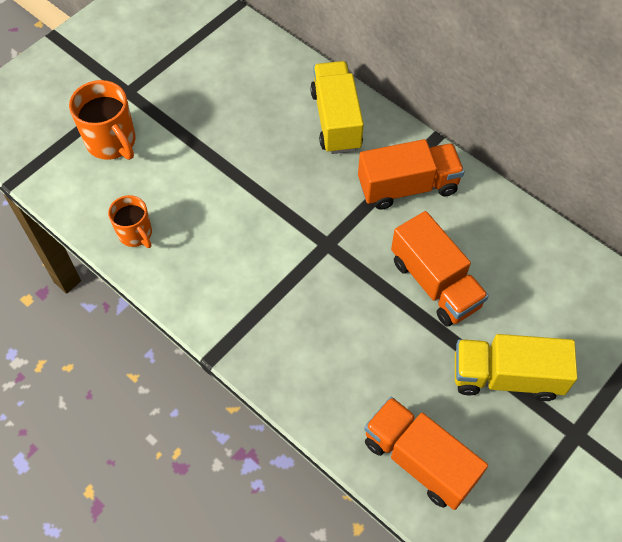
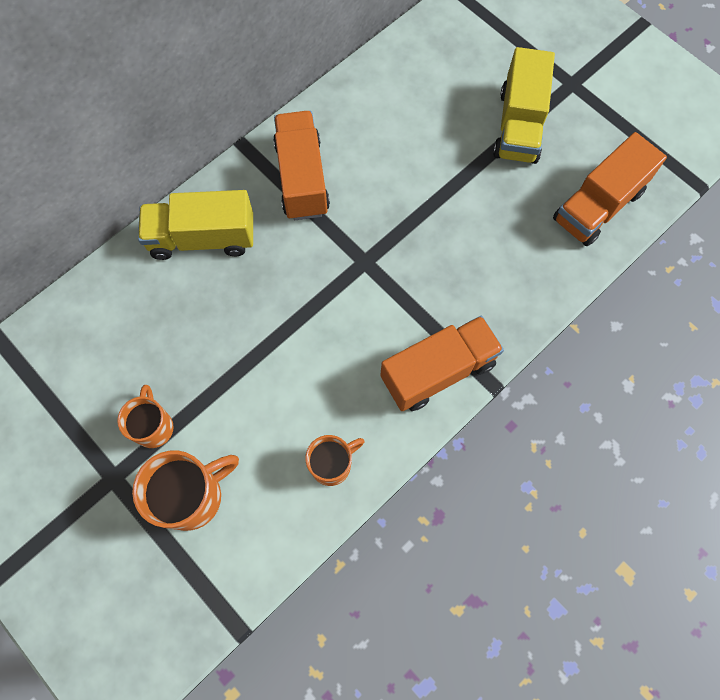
camera: 85 degrees left, 10 degrees up
(167, 110) = (154, 427): none -> orange mug
(435, 283) = (418, 169): orange truck -> orange truck (438, 371)

